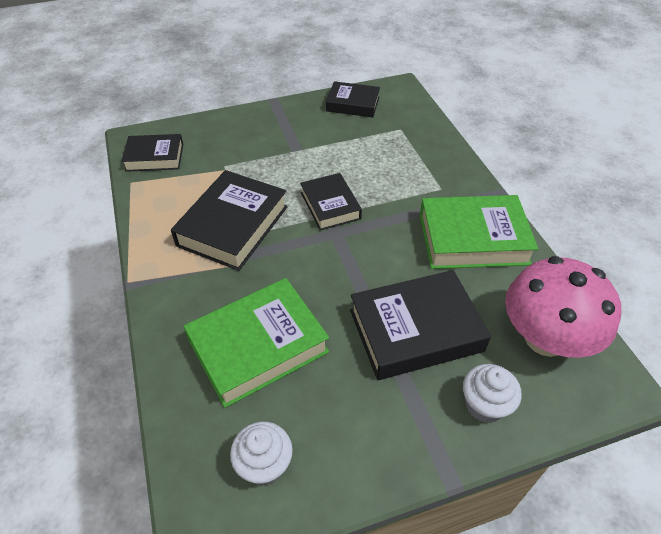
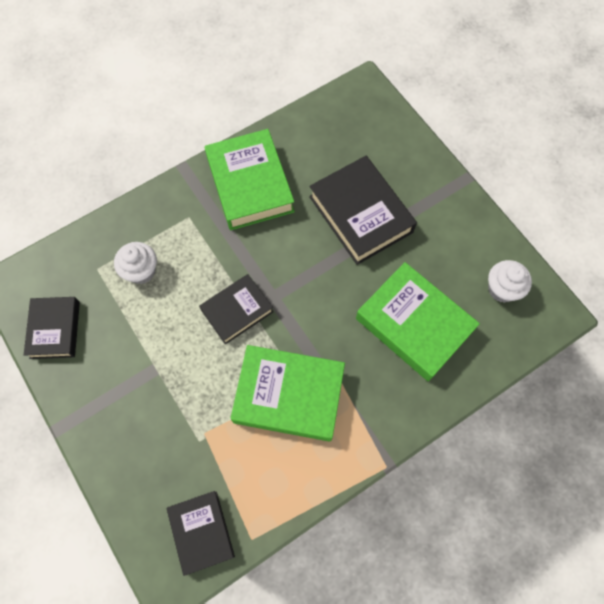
camera: 105 degrees left, 20 degrees up
(233, 226) = (289, 395): black book -> green book
(484, 405) = (408, 164): white cupcake -> white cupcake (141, 271)
(545, 338) = (339, 130): pink mushroom -> none

